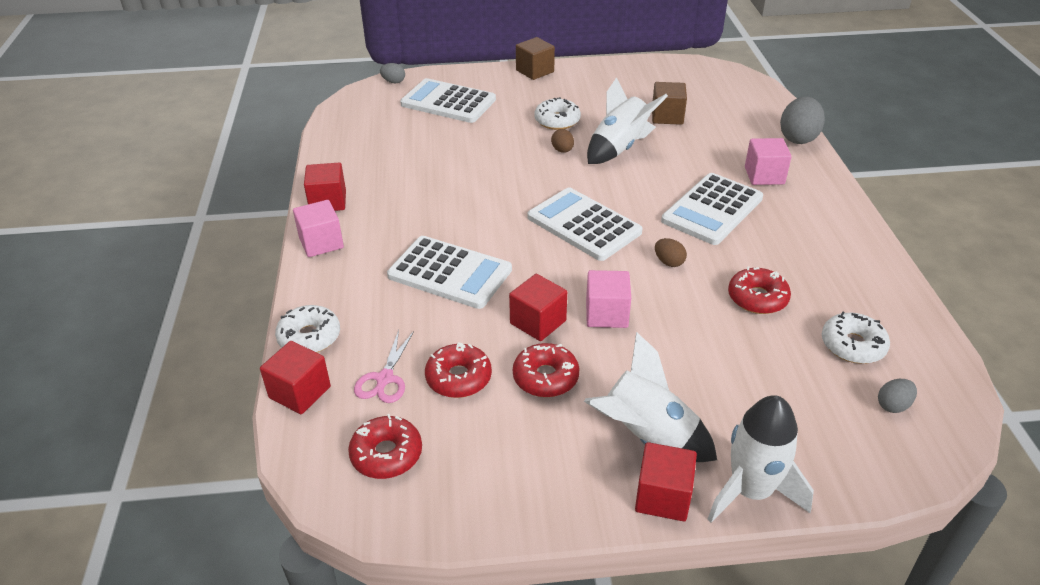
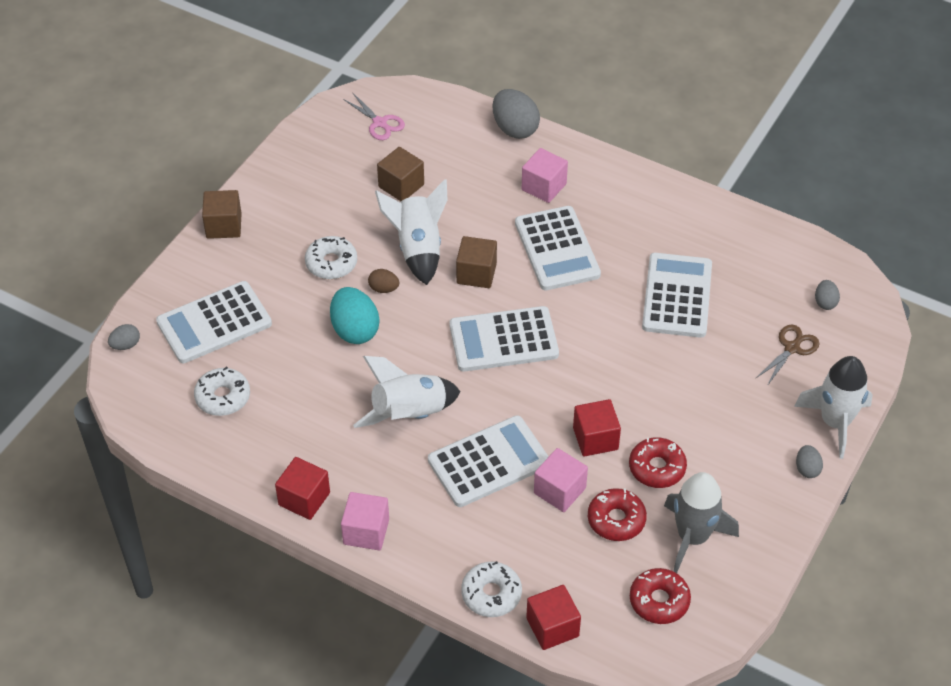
camera: 55 degrees left, 10 degrees up
(384, 379) = (581, 566): pink scissors -> pink scissors (380, 123)
(487, 443) = (692, 537): none -> grey rocket
(509, 155) = (355, 330): none -> turquoise egg
(606, 314) = (621, 392): pink cube -> pink cube (559, 490)
(632, 183) = (476, 273): none -> brown cube
(646, 437) = (754, 446): white rocket -> white rocket (409, 414)
(663, 496) = (807, 469): red cube -> grey egg
(669, 262) = (595, 318): brown egg -> none
(757, 298) = (677, 296): red donut -> white calculator
(803, 407) = (792, 347): none -> brown scissors
(852, 345) = (761, 281): white donut -> white donut (223, 397)

